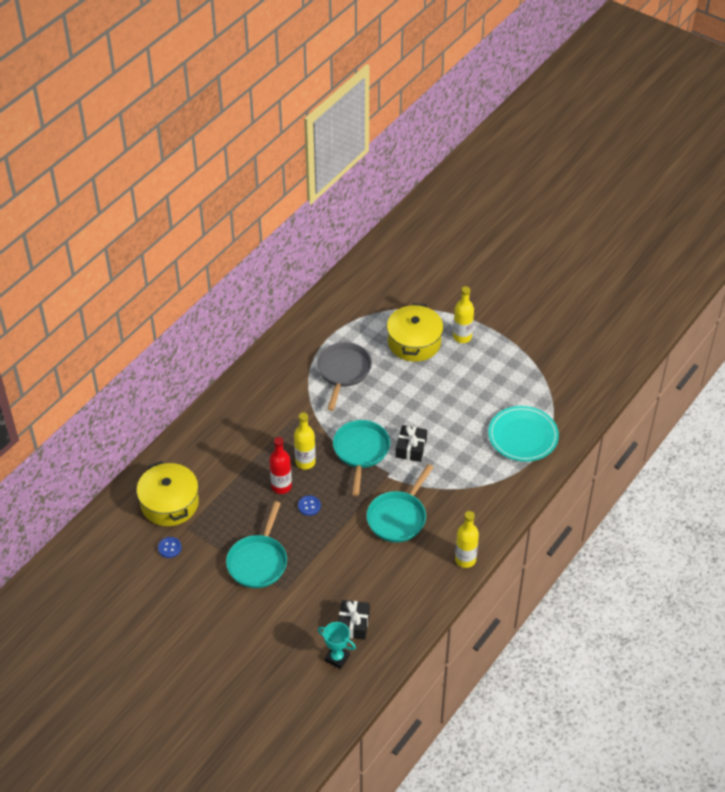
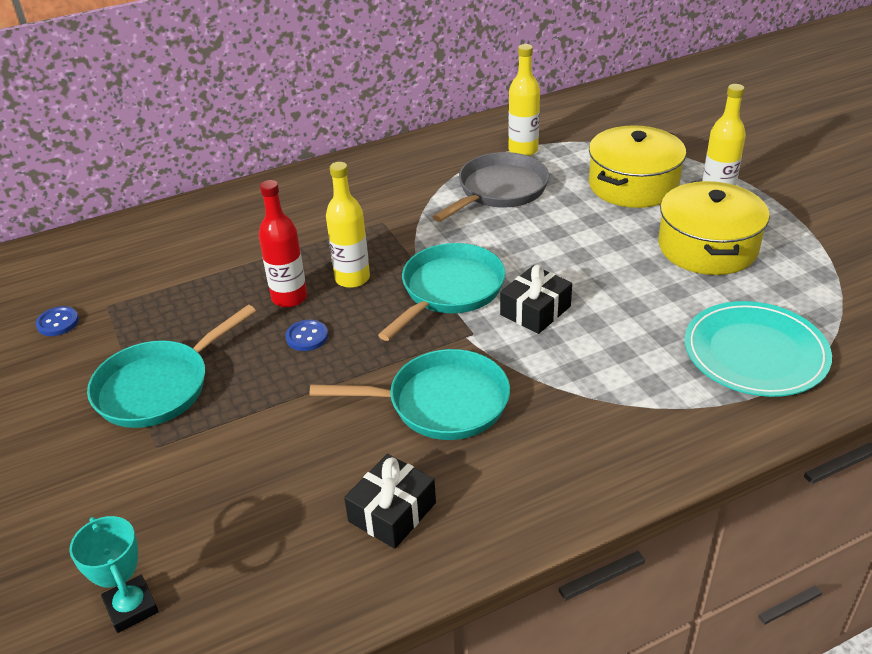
camera: 30 degrees right, 10 degrees down
(169, 503) = (118, 269): yellow pot -> yellow pot (707, 247)
(353, 624) = (215, 555): black gift -> black gift (392, 512)
(398, 517) = (440, 403): turquoise pan -> turquoise pan turned 150 degrees counterclockwise
(465, 559) = (516, 522): yellow bottle -> yellow bottle (523, 150)

